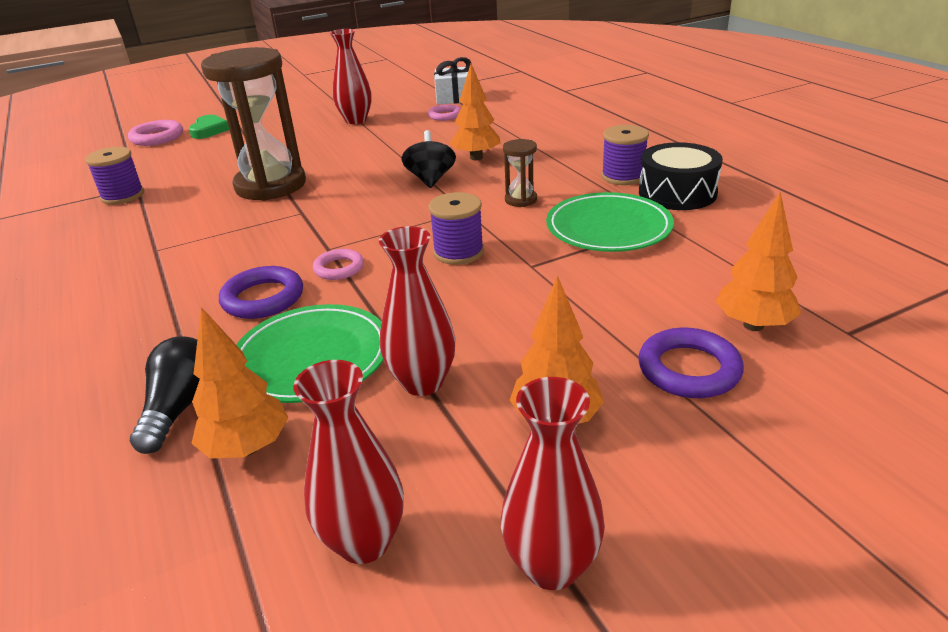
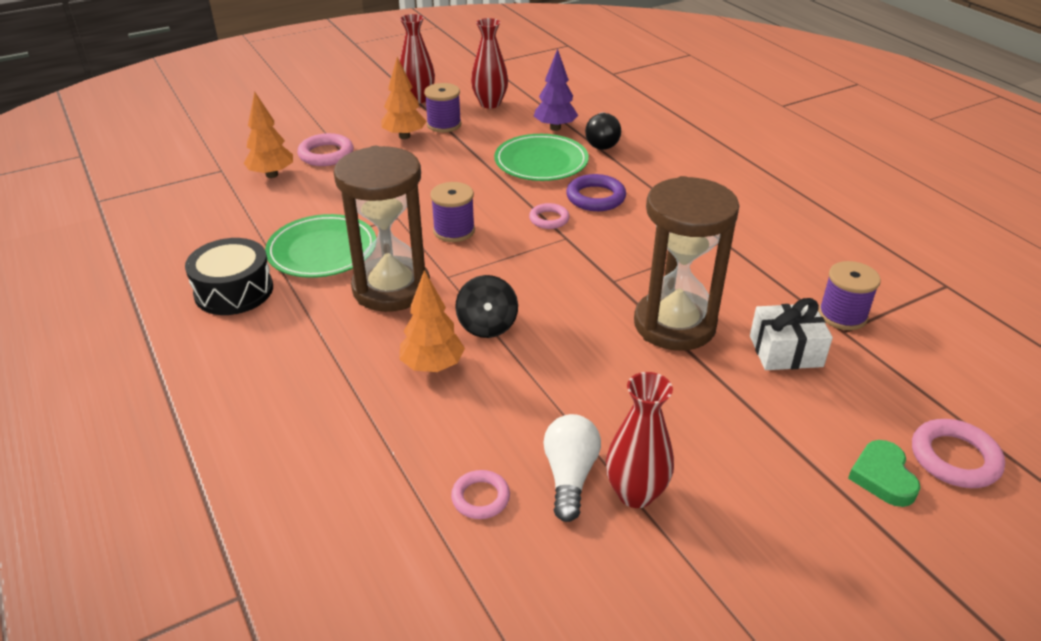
camera: 175 degrees right, 5 degrees up
(247, 447) = (555, 128): orange tree -> purple tree
(391, 123) = (570, 476): none -> white light bulb
(422, 382) = (473, 150): red vase -> none
(456, 98) = (463, 581): white gift -> white gift (785, 351)
(521, 200) = (391, 288): brown hourglass -> brown hourglass, size x2.37
(623, 176) = (272, 319): purple spool -> purple spool (444, 124)
(689, 369) = (326, 154): purple ring -> pink ring

